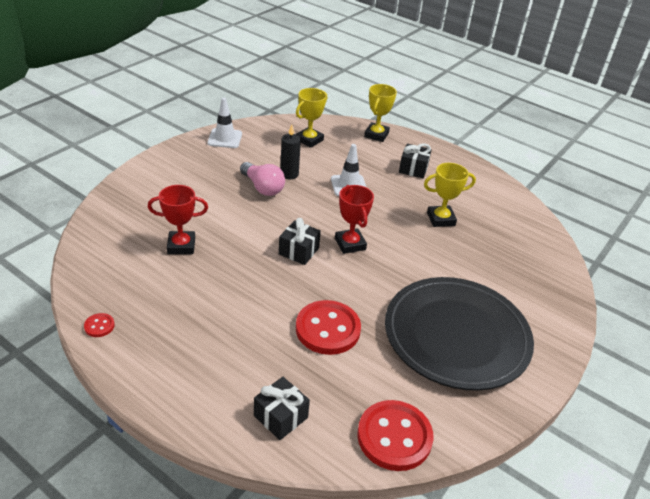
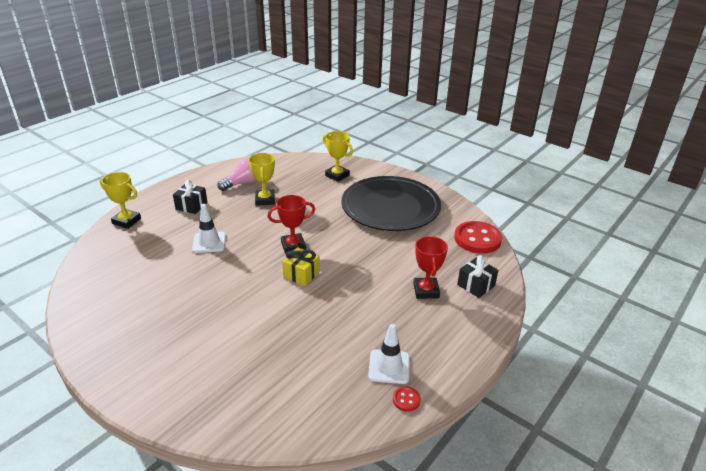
camera: 85 degrees left, 5 degrees down
(181, 246) = (290, 351): red trophy -> red trophy (426, 291)
(225, 138) = (92, 329): white traffic cone -> white traffic cone (389, 367)
(263, 187) = (200, 296): pink light bulb -> pink light bulb (243, 183)
(289, 174) = (181, 278): black candle -> none
(298, 251) = (301, 274): black gift -> yellow gift
(309, 140) = (120, 264): yellow trophy -> yellow trophy (337, 175)
(327, 329) = (391, 261): red button -> none

